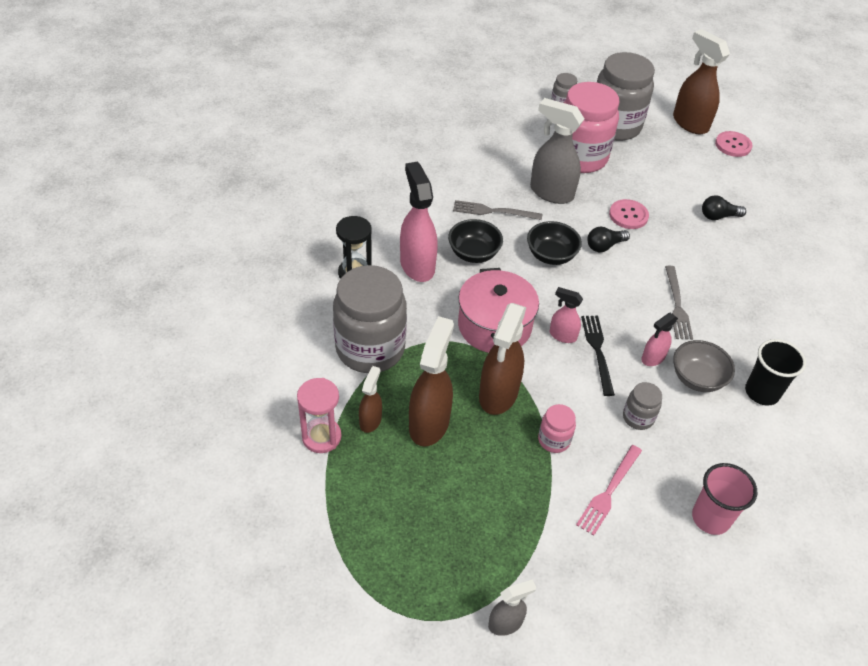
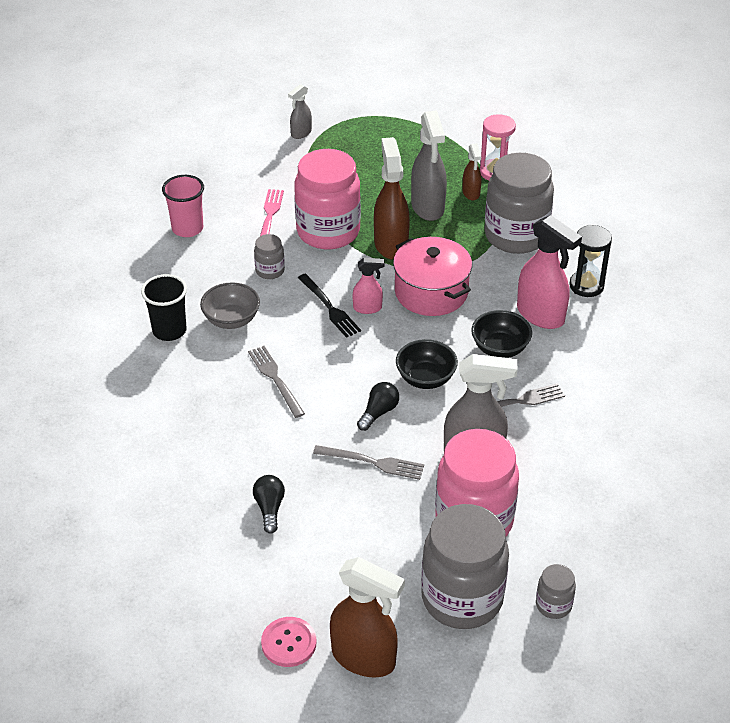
camera: 155 degrees right, 5 degrees down
(429, 423) = (428, 207): brown spray bottle -> grey spray bottle
(554, 440) = (328, 232): pink jar -> pink jar, size x2.25
(628, 215) = (373, 462): pink button -> grey fork
(652, 358) = (278, 321): pink spray bottle -> none
(718, 216) = (269, 508): black light bulb -> black light bulb turned 60 degrees counterclockwise

